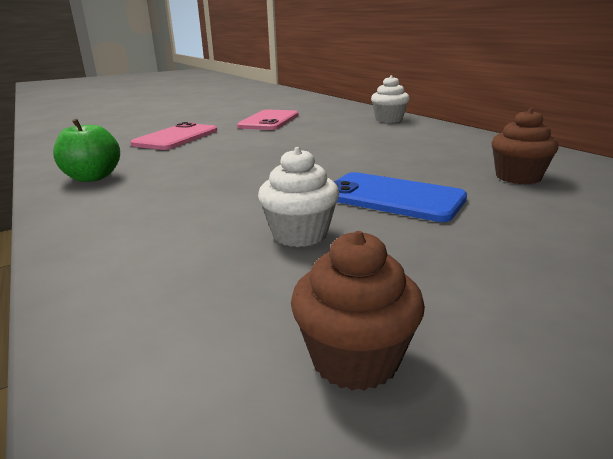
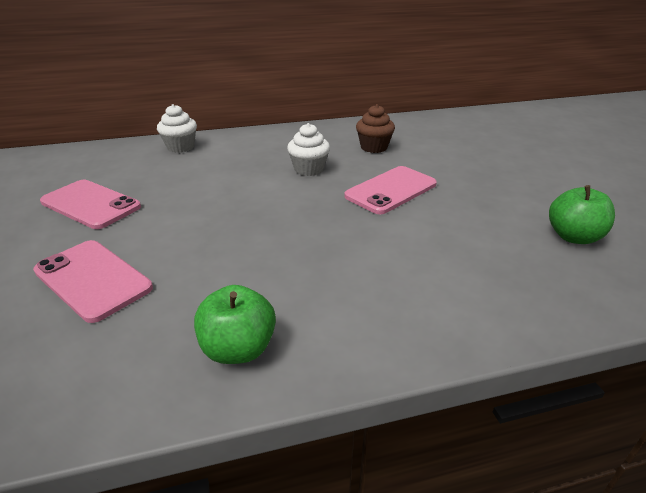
camera: 75 degrees left, 10 degrees up
(300, 234) = (444, 232): white cupcake -> white cupcake (309, 169)
(355, 359) = (573, 237): brown cupcake -> green apple
(392, 197) = (391, 190): blue phone -> pink phone

